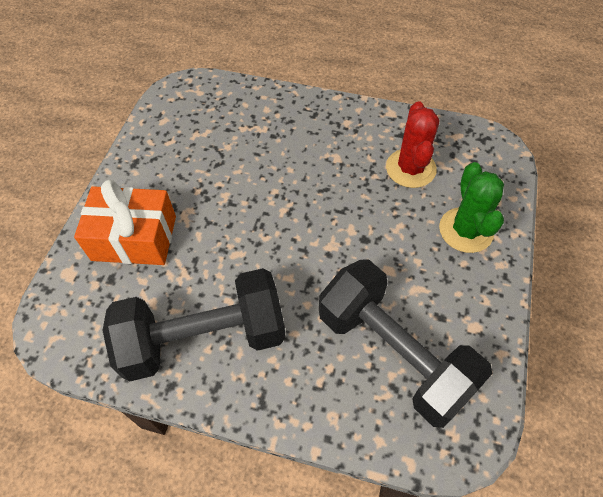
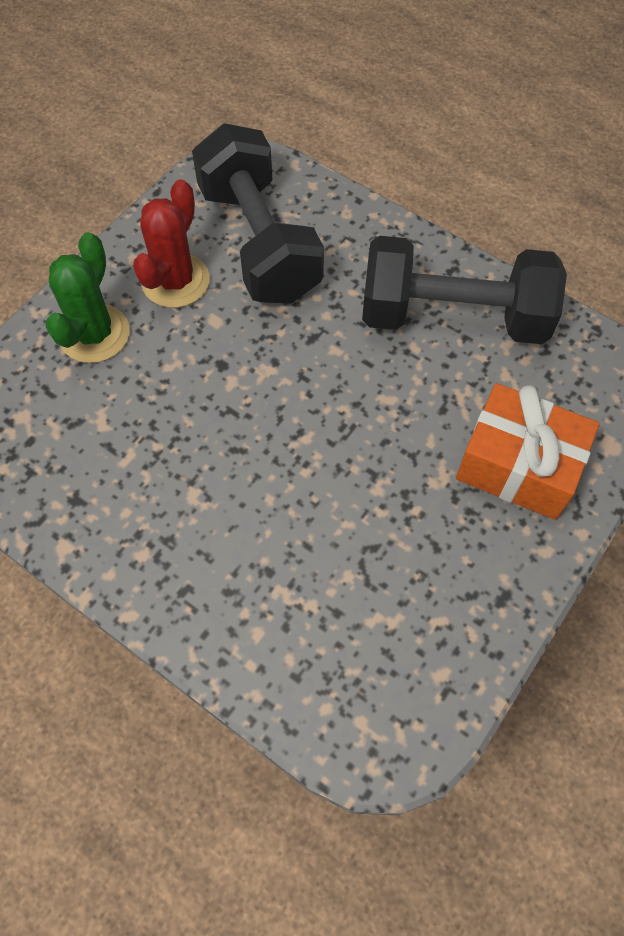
camera: 160 degrees left, 5 degrees up
(410, 168) = (101, 439): red cactus -> red cactus (175, 281)

